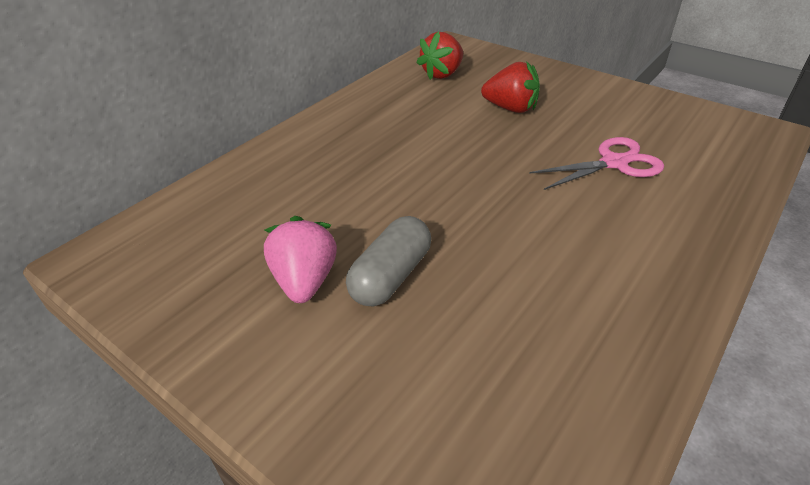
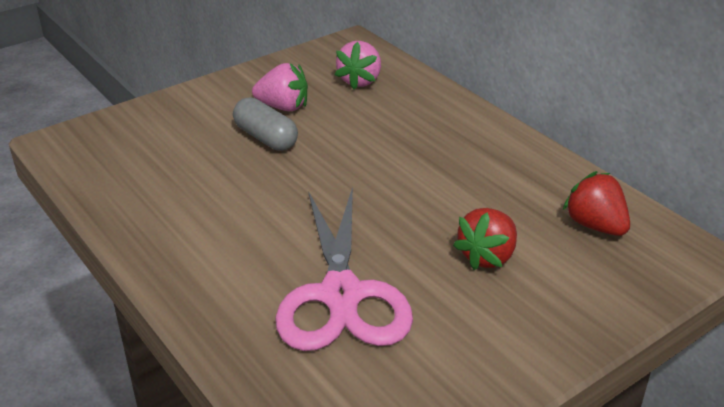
camera: 105 degrees right, 5 degrees down
(221, 226) = (360, 81): none -> pink strawberry
(614, 163) = (341, 295): pink scissors -> pink scissors, size x1.68

